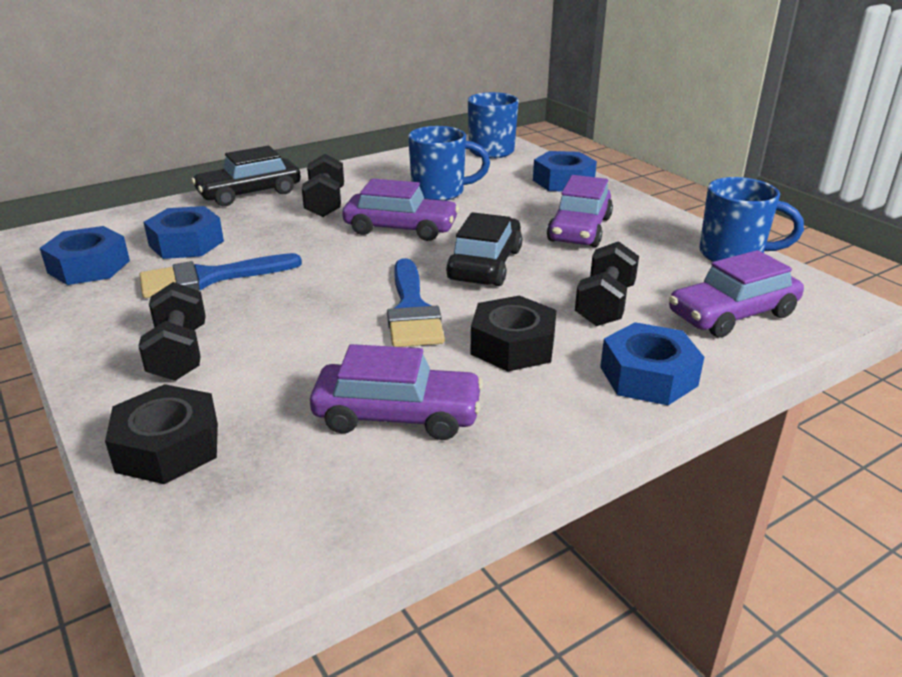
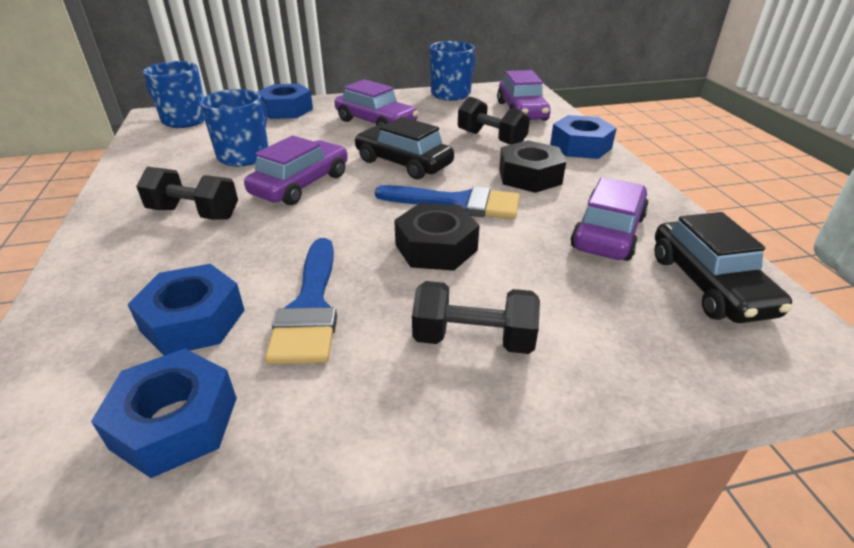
camera: 70 degrees left, 5 degrees up
(168, 447) = (641, 354): black nut -> black nut (436, 247)
(249, 193) = (94, 259): black car -> black car (708, 284)

